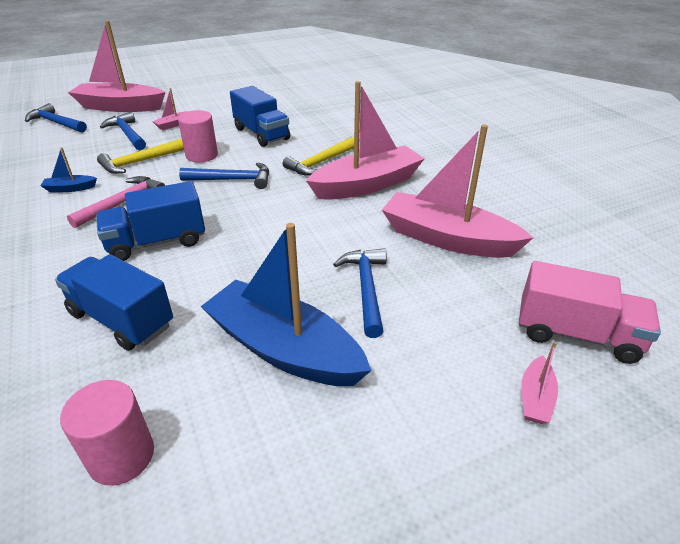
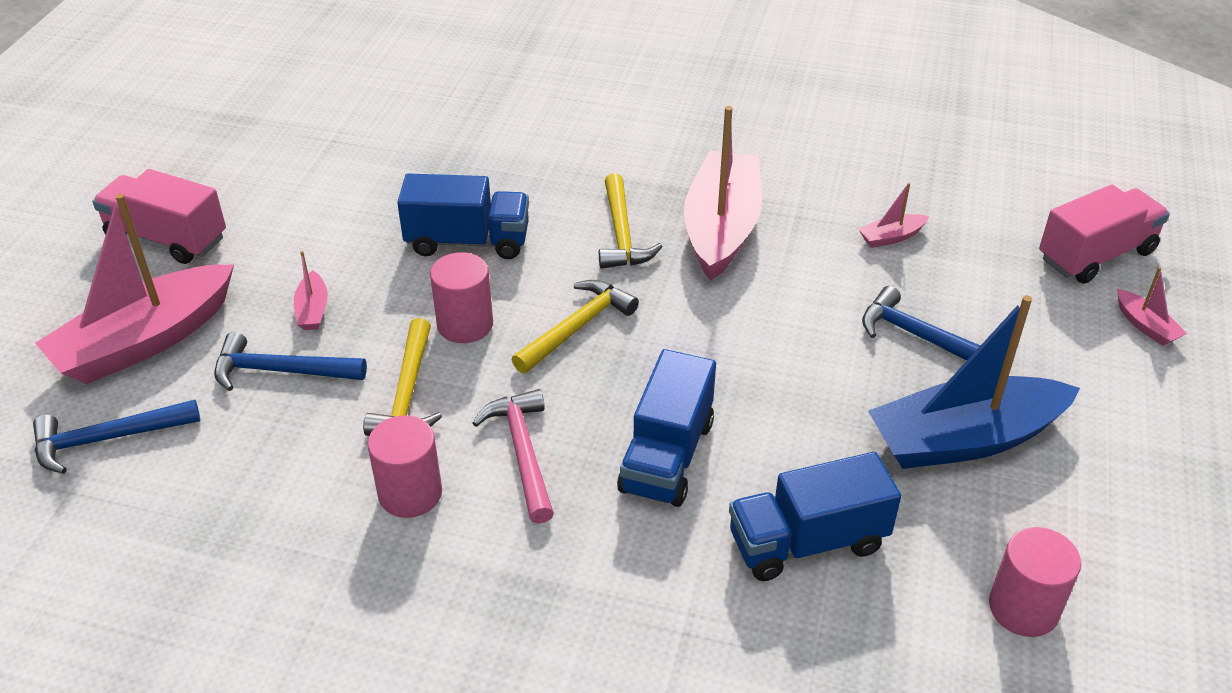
camera: 50 degrees left, 5 degrees up
(70, 188) = (410, 493): blue boat -> pink cylinder
(185, 87) = (167, 238): none -> pink truck
(232, 180) = (577, 327): blue hammer -> yellow hammer
(447, 239) = (891, 237): pink boat -> pink boat, size x0.41

